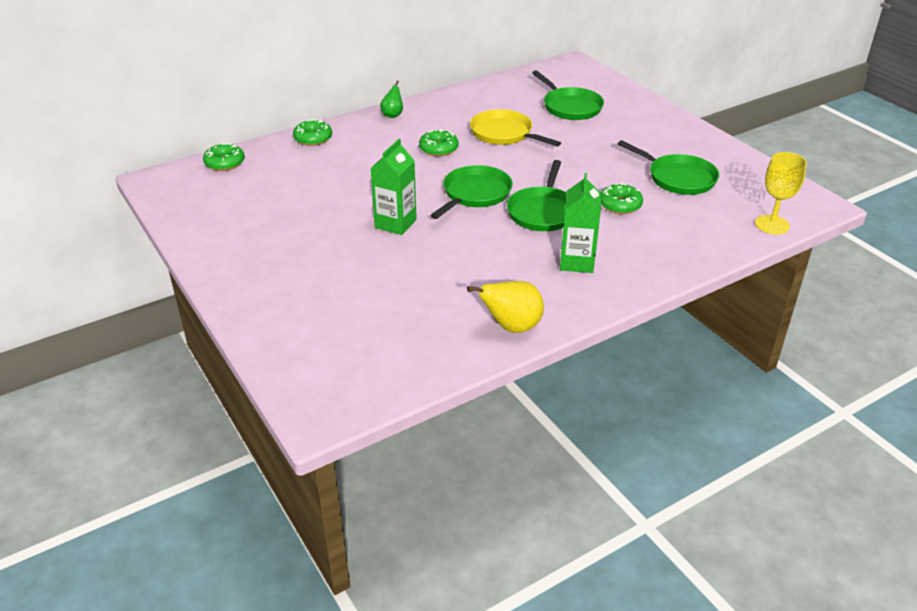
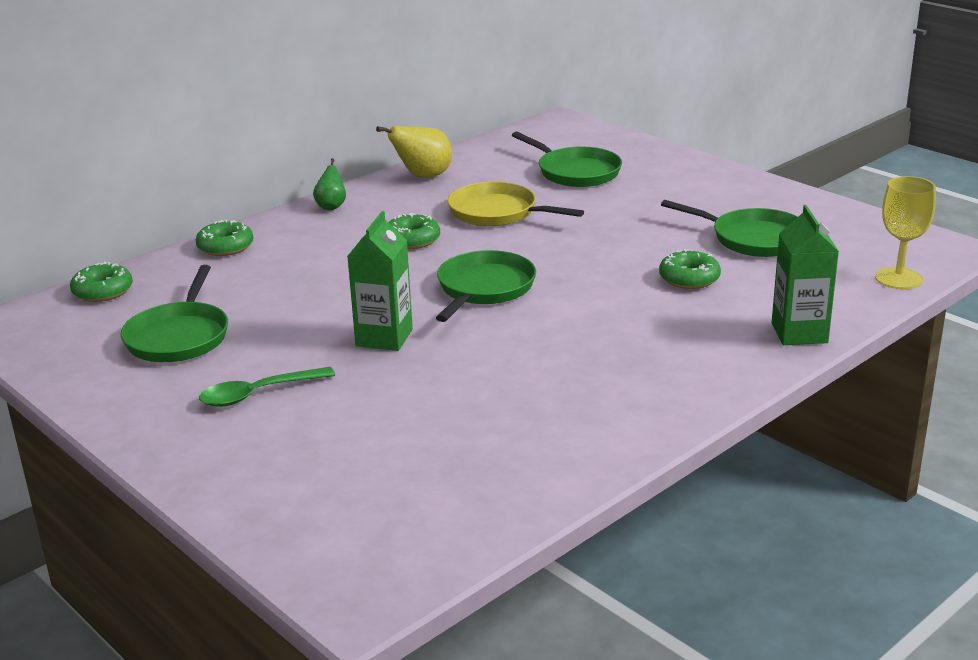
camera: 10 degrees left, 10 degrees down
(301, 255) = (259, 394): none -> green spoon
(511, 327) = (599, 445): yellow pear -> yellow pear (423, 176)
(543, 212) = (587, 299): green pan -> green pan (179, 336)
(577, 262) = (658, 353): green carton -> green carton (799, 333)

